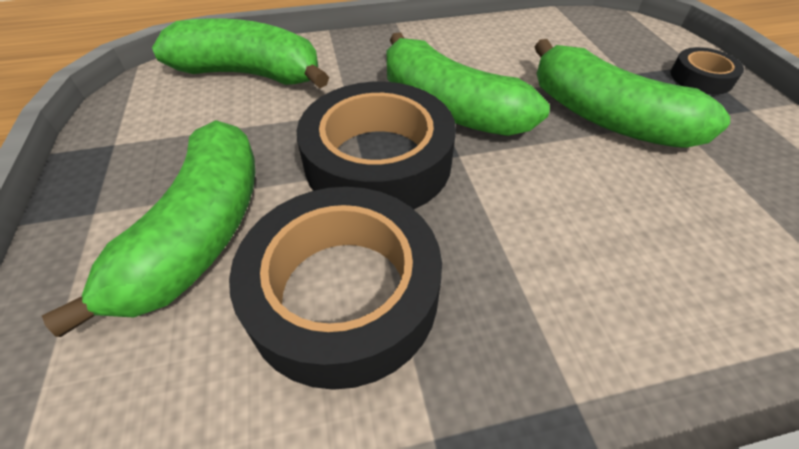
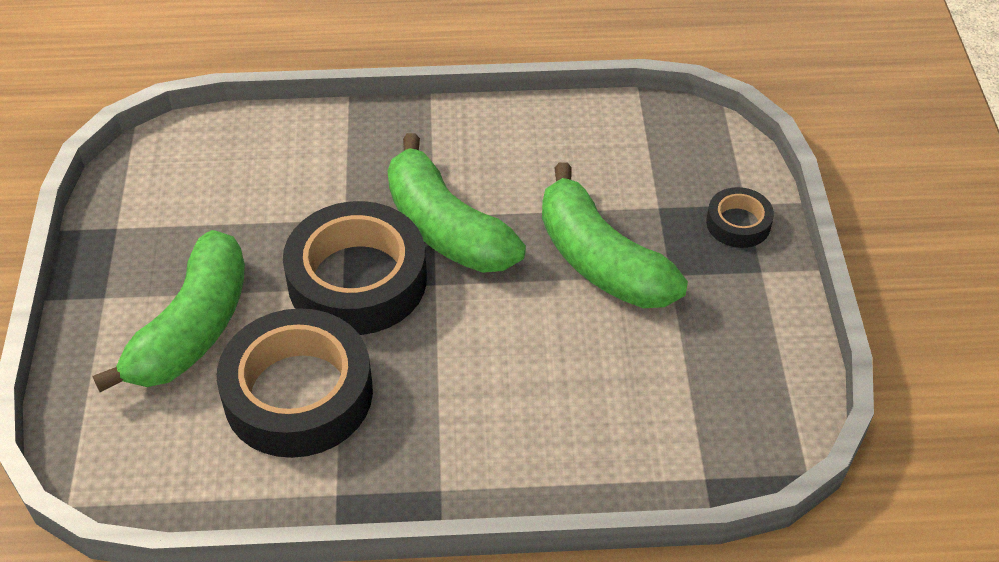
camera: 10 degrees right, 0 degrees up
(250, 74) = (252, 155): green banana -> none

